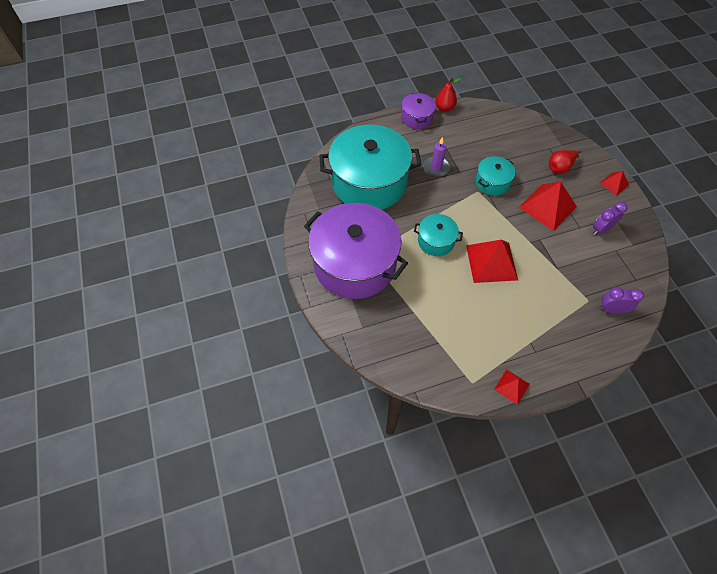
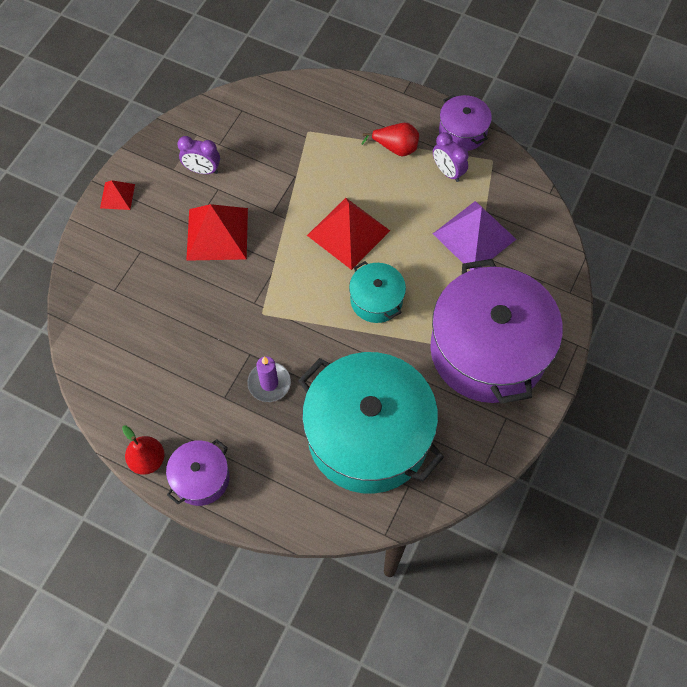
camera: 135 degrees left, 5 degrees up
(427, 320) = (474, 236): none -> purple pyramid
(492, 182) = (233, 309): turquoise pot -> none
(511, 386) = (462, 132): red pyramid -> purple pot
(560, 168) = (140, 259): red pear -> red pear (395, 148)
(611, 309) = (300, 110): purple clock -> purple clock (447, 172)

